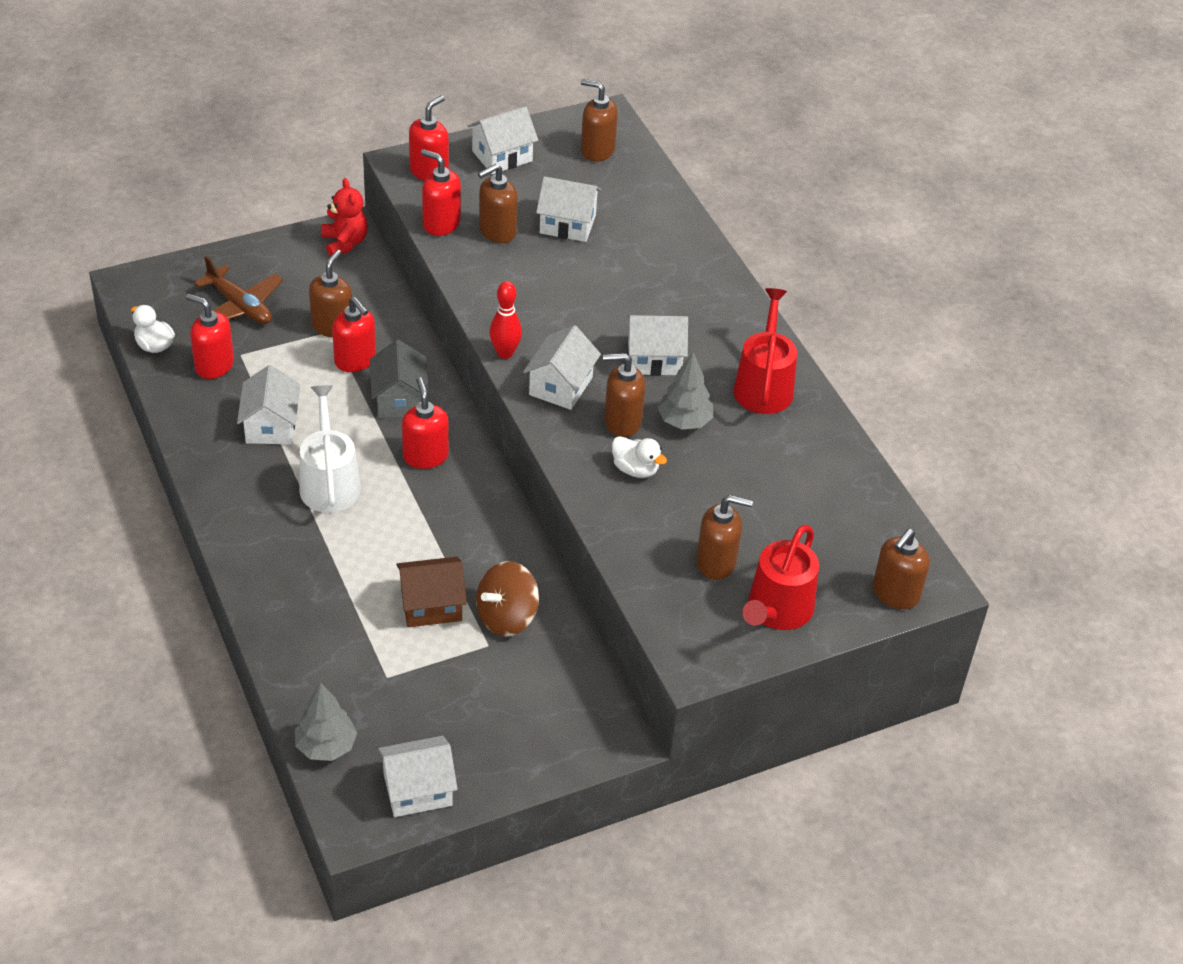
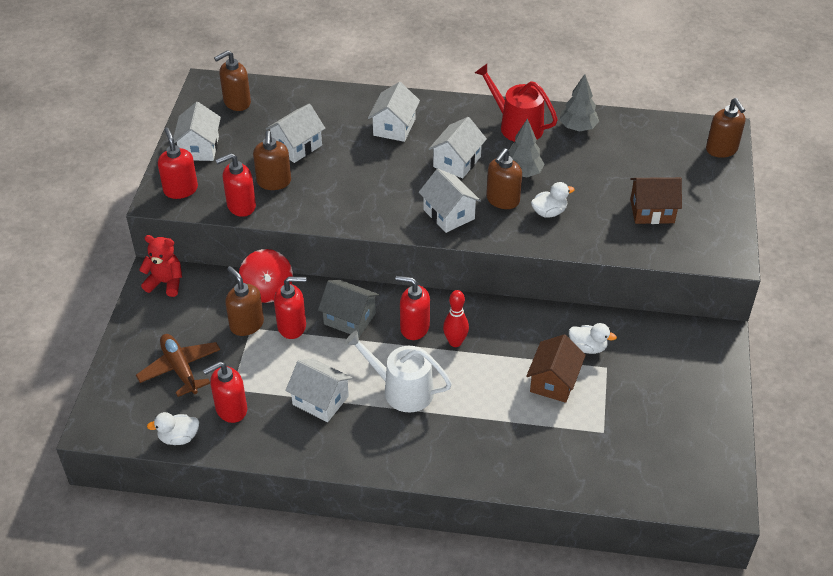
camera: 55 degrees left, 0 degrees up
(240, 306) = (180, 369): brown plane -> brown plane turned 105 degrees counterclockwise
(326, 746) = (647, 491): grey tree -> grey tree (577, 127)
(392, 320) = (267, 290): none -> red spinning top
(417, 790) = (710, 456): white house -> white house (394, 127)
(505, 353) = (397, 228): red bowling pin -> red bowling pin (455, 342)
(506, 617) = (588, 347): brown spinning top -> white duck
(716, 562) = (652, 211): brown soap dispenser -> brown house
(777, 610) = (707, 203): red watering can -> none

